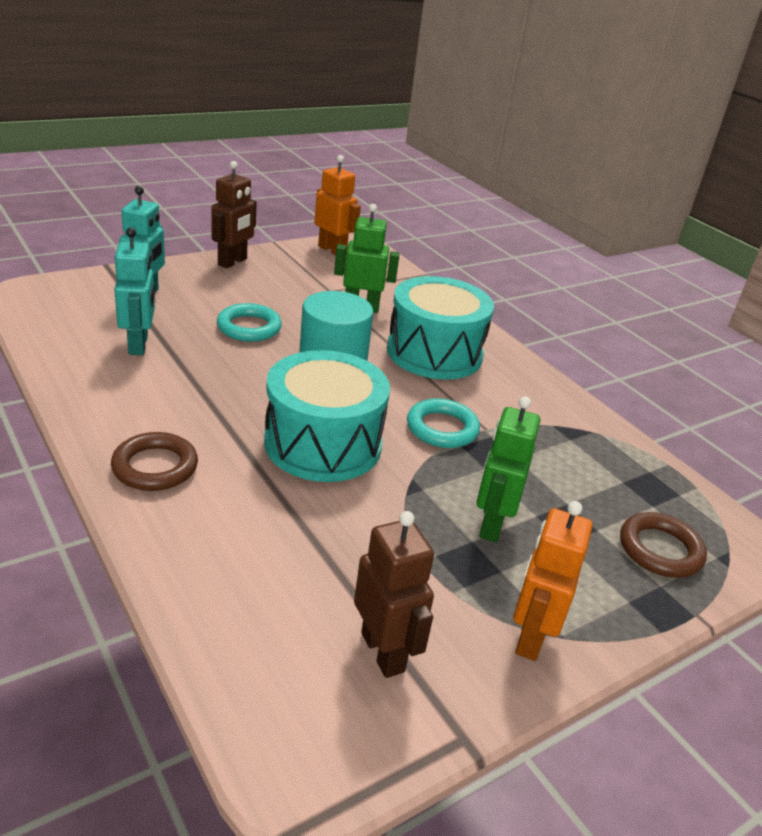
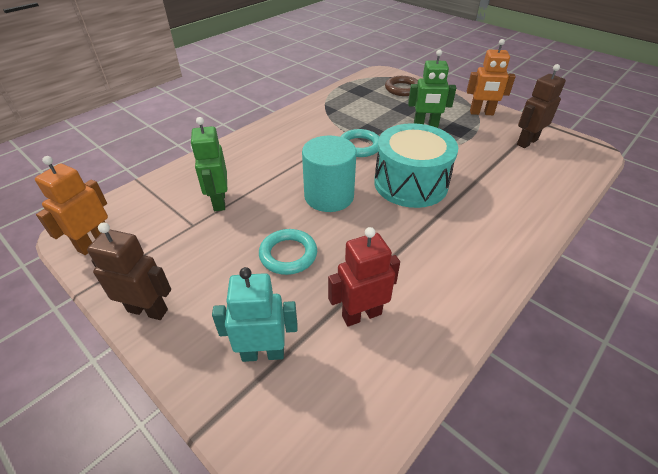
camera: 100 degrees left, 10 degrees up
(139, 345) = (361, 315): turquoise robot -> red robot
(155, 467) = (493, 243): brown ring -> none
(434, 353) = (273, 159): turquoise drum -> none

